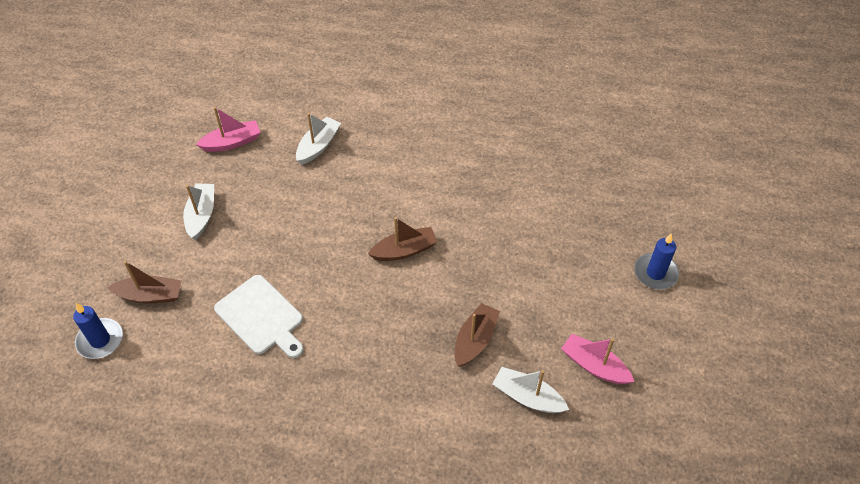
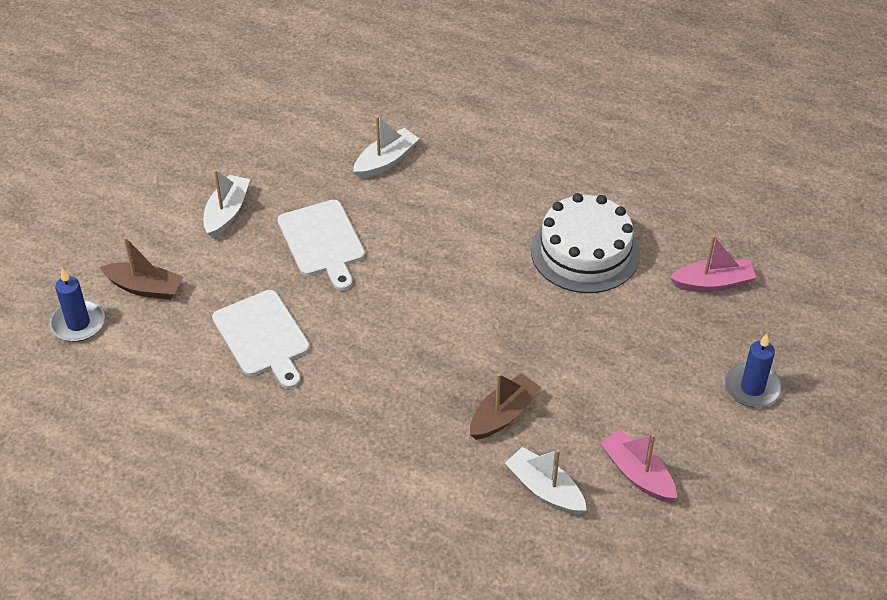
camera: 15 degrees right, 5 degrees down
(232, 142) = (285, 138): pink boat -> pink boat (712, 283)
(287, 224) = (322, 241): none -> white cutting board
(404, 250) = (451, 299): brown boat -> none
(495, 189) = (585, 252): none -> white cake

